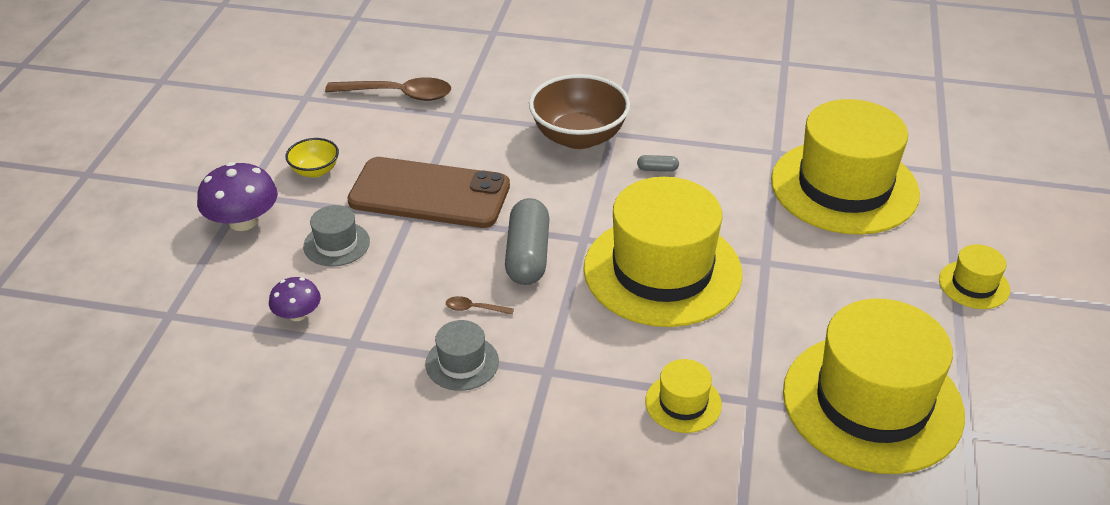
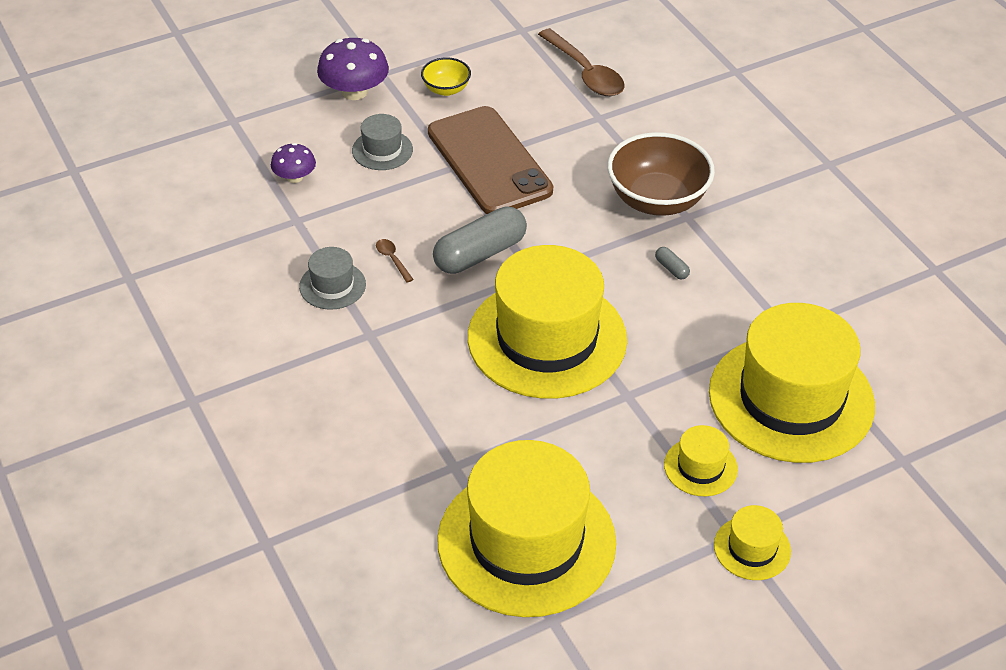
camera: 50 degrees right, 5 degrees up
(683, 403) = (412, 427): yellow hat -> yellow hat (700, 467)

